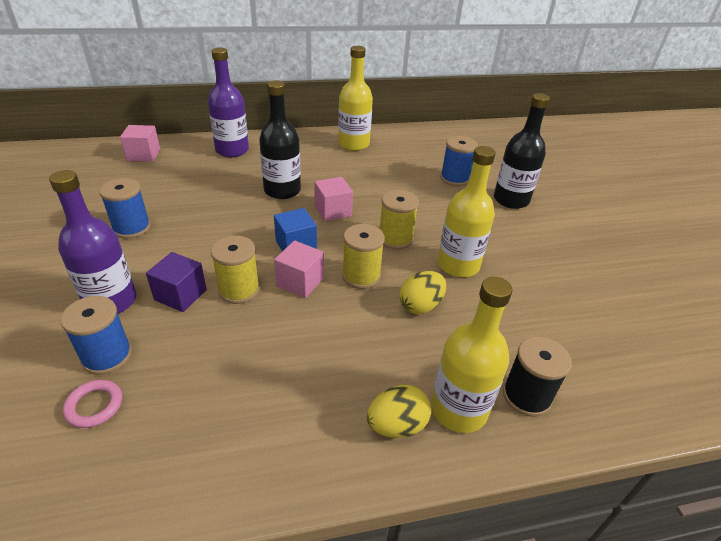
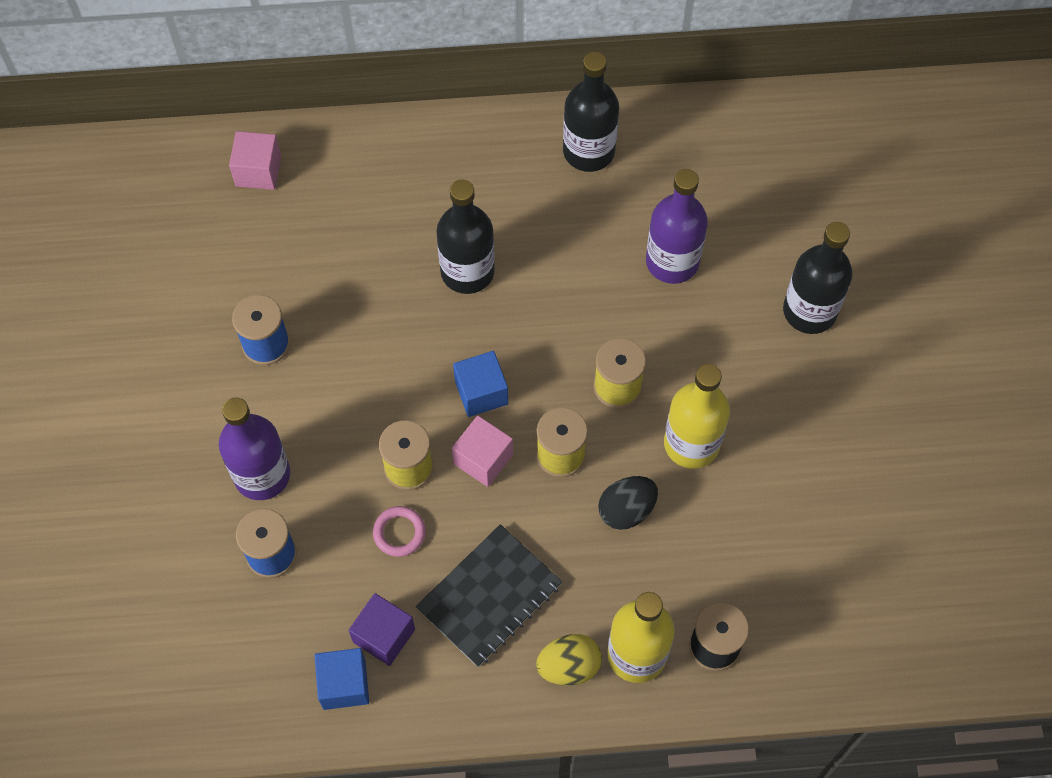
camera: 10 degrees right, 25 degrees up
(94, 406) = (270, 615): pink ring -> pink ring (399, 533)
(164, 464) = (344, 684): none -> blue cube
(180, 295) = (340, 470): purple cube -> purple cube (384, 635)
(232, 150) = (392, 163): purple bottle -> purple bottle (672, 261)
(313, 374) = (489, 596): none -> black notebook
(333, 211) = (537, 323): pink cube -> none
(353, 144) = (588, 151): yellow bottle -> black bottle
(420, 306) = (626, 510): yellow egg -> black egg
(455, 178) = (736, 253): blue spool -> none

